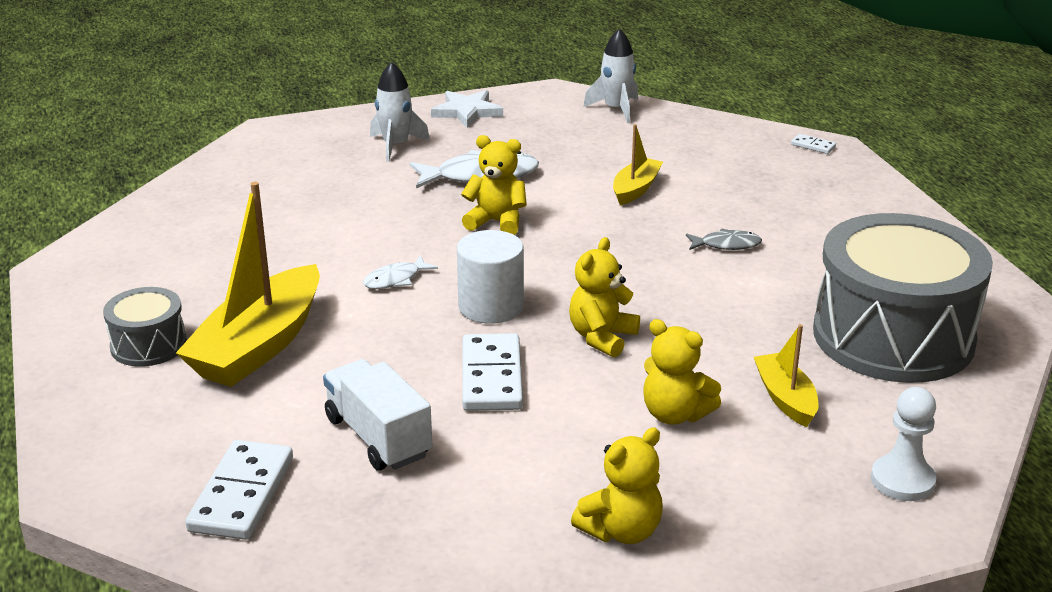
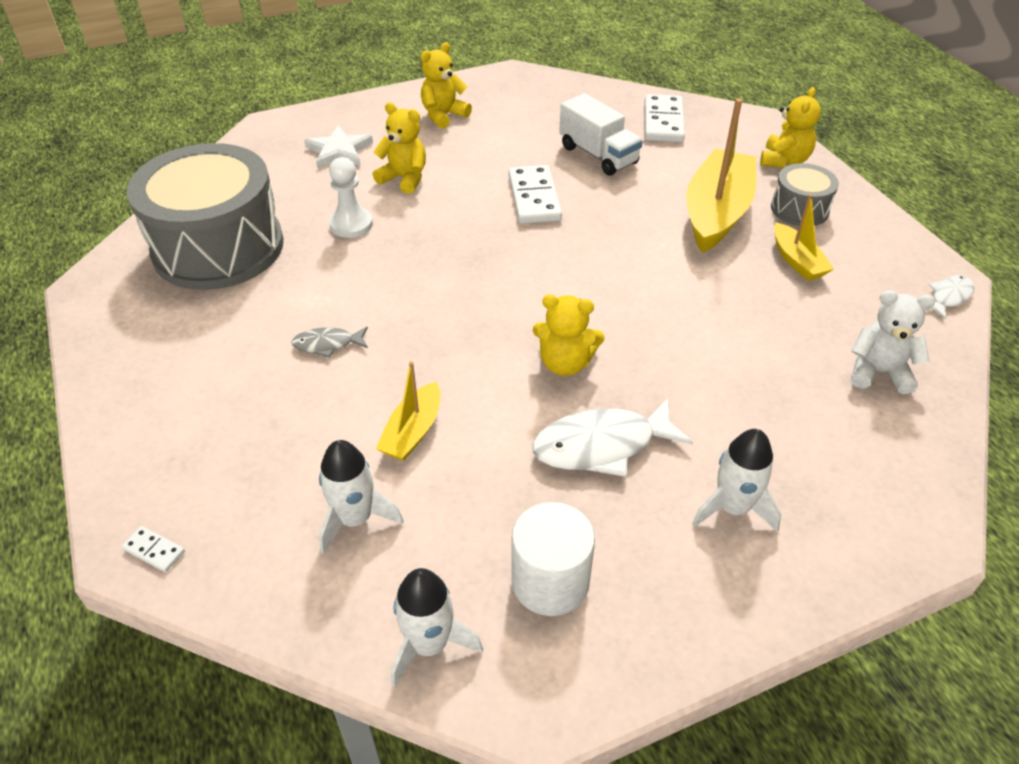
camera: 175 degrees right, 15 degrees up
(213, 205) = (878, 372): none -> white teddy bear
(395, 279) = (639, 282): white fish -> white fish (948, 297)
(467, 112) = (665, 616): white star -> white star (339, 151)
(491, 306) = (548, 258): white cylinder -> white cylinder (550, 581)
(602, 337) = (454, 234): yellow teddy bear -> yellow teddy bear (784, 161)
(673, 152) = (355, 519): none -> white rocket
(785, 398) = (324, 193): yellow boat -> yellow boat (797, 261)
(902, 480) = (271, 147): white pawn -> white pawn (351, 224)

